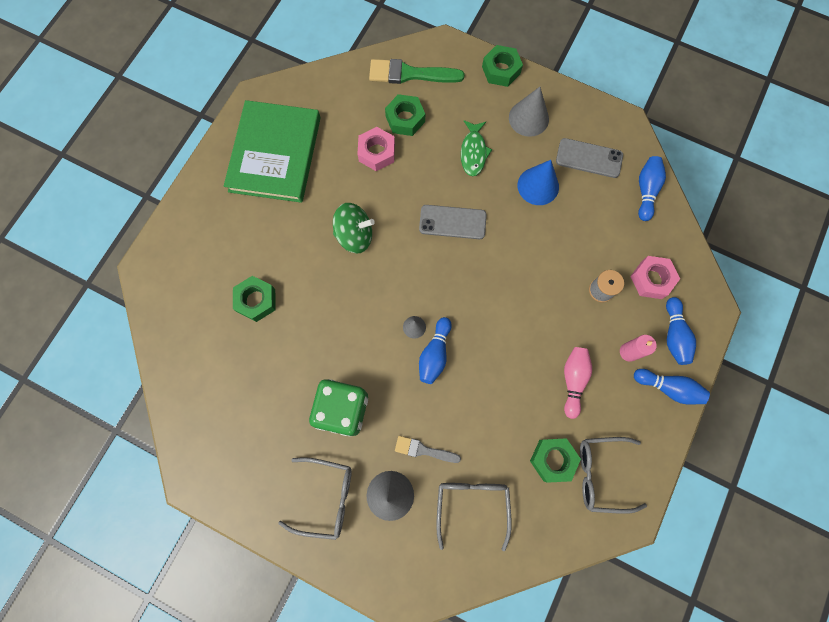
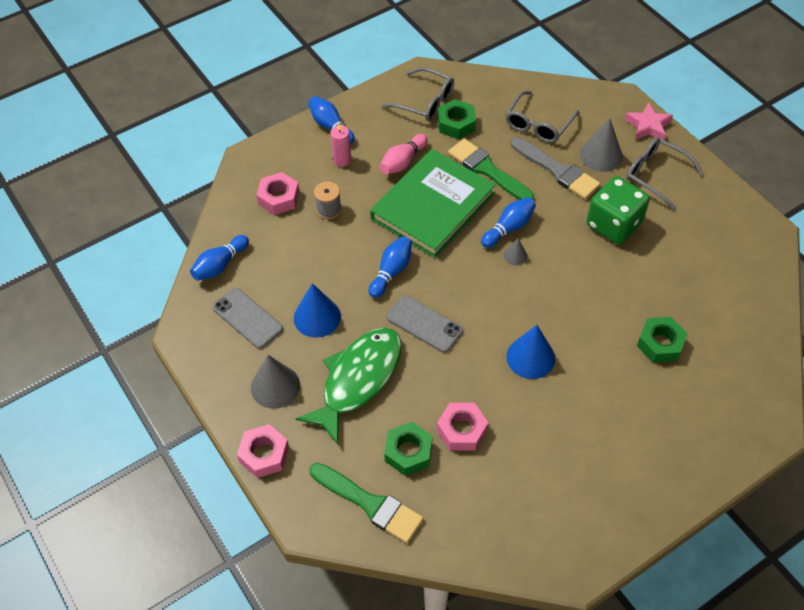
camera: 150 degrees left, 20 degrees down
(275, 154) = (579, 485): green book -> green book (432, 206)
(355, 235) = (530, 357): green spinning top -> blue cone
(359, 568) = (648, 126): none -> pink star
(423, 450) = (557, 170): grey brush -> grey brush, size x1.69
(473, 152) = (358, 380): green fish -> green fish, size x1.83
(490, 414) = (487, 170): none -> green brush
(501, 70) = (264, 454): green nut -> pink nut
(674, 335) = (295, 155): blue bowling pin -> blue bowling pin (391, 272)

